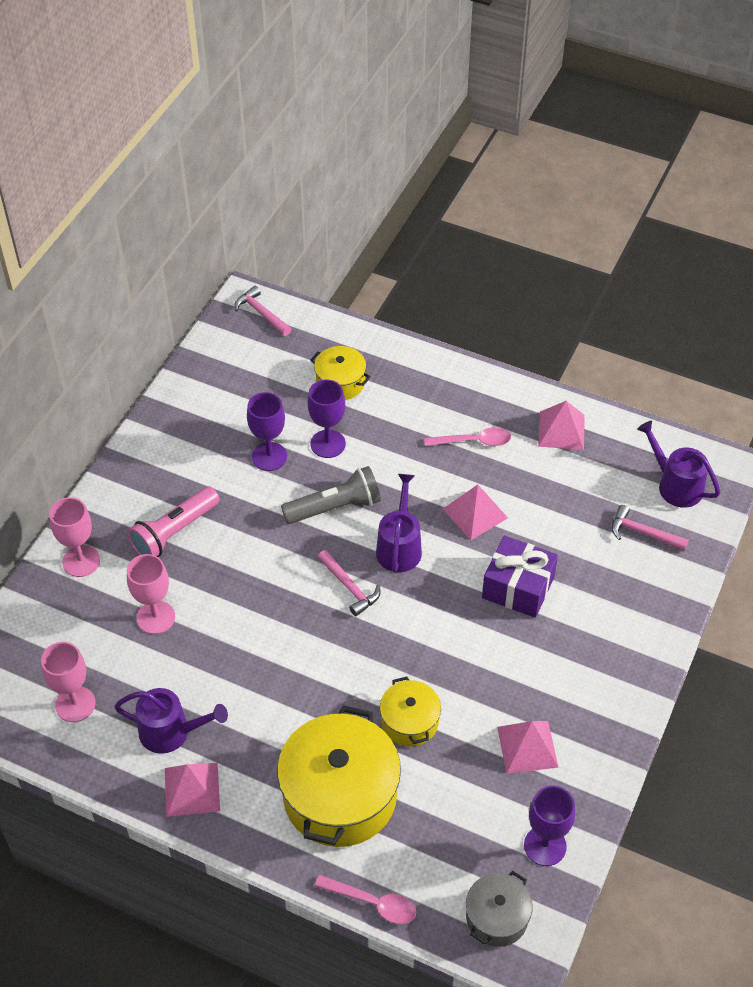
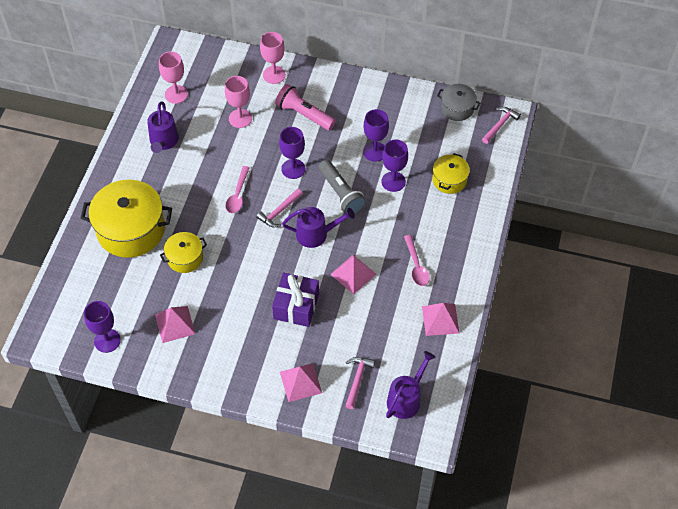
camera: 80 degrees right, 5 degrees up
(192, 789) = (128, 158): pink pyramid -> pink pyramid (300, 382)
(274, 559) = (293, 169): none -> purple goblet
(373, 903) = (64, 256): pink spoon -> pink spoon (238, 195)
(497, 917) = (59, 320): grey pot -> grey pot (457, 108)

